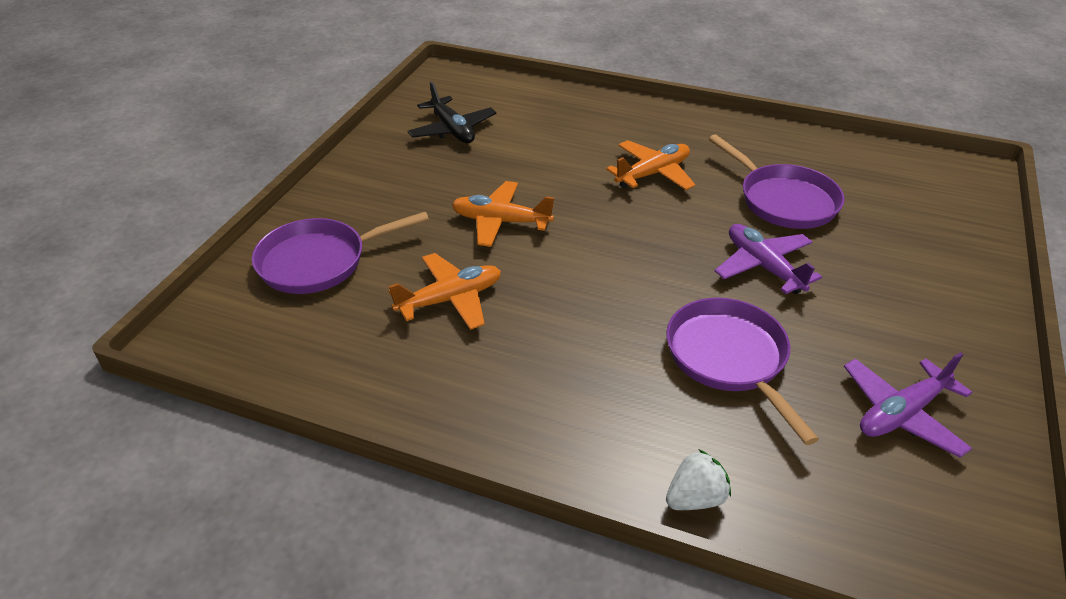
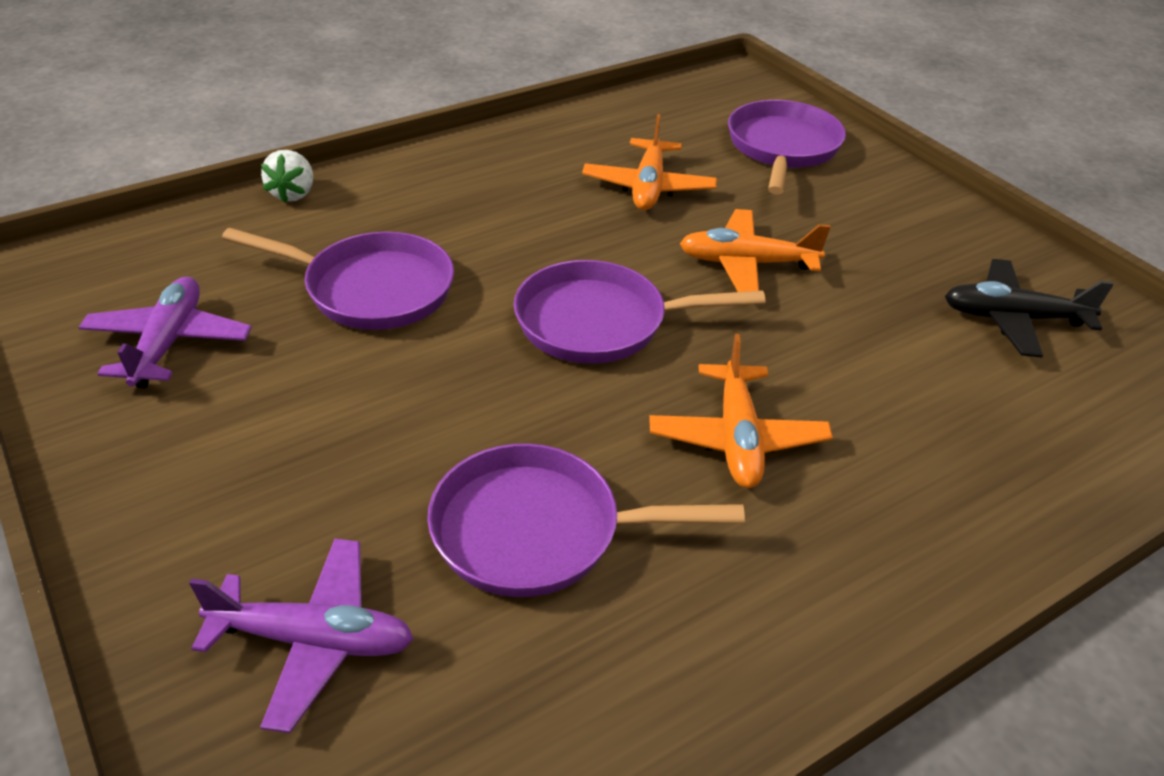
camera: 125 degrees right, 0 degrees up
(501, 222) = (747, 264): orange plane -> orange plane turned 135 degrees counterclockwise
(628, 249) = (600, 322): none -> purple pan
(763, 266) = (446, 403): purple plane -> purple plane (313, 641)

